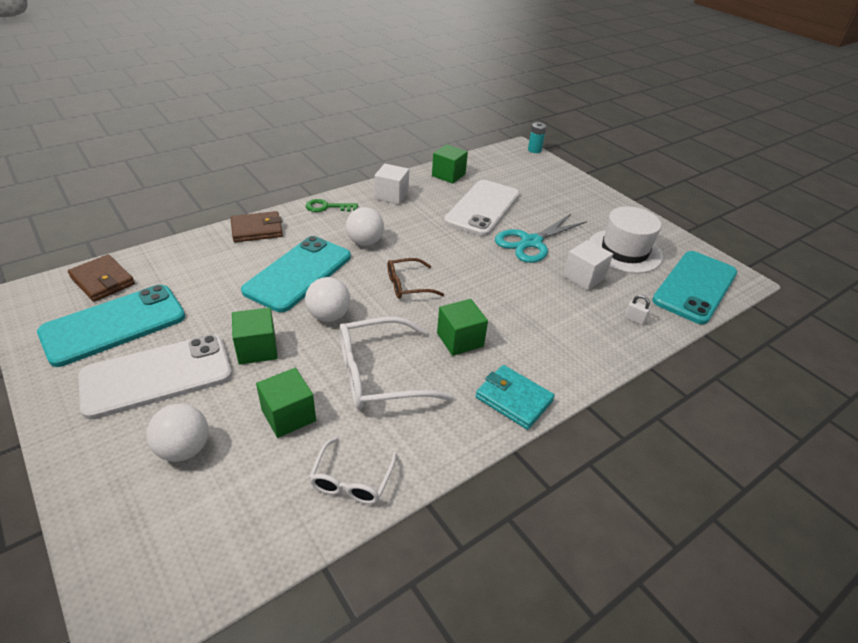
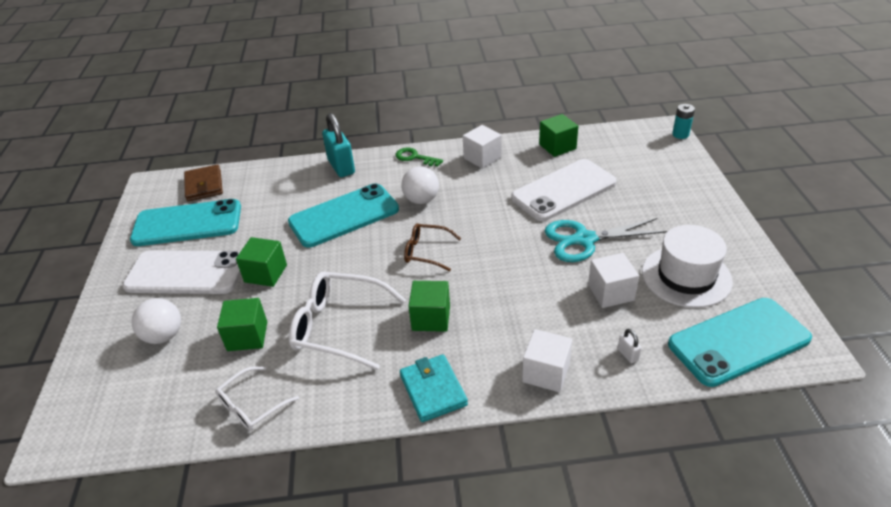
camera: 35 degrees right, 0 degrees up
(257, 230) = (341, 167): brown wallet -> turquoise padlock
(329, 316) = (339, 261): white ball -> none
(589, 353) = (546, 372): none -> white cube

